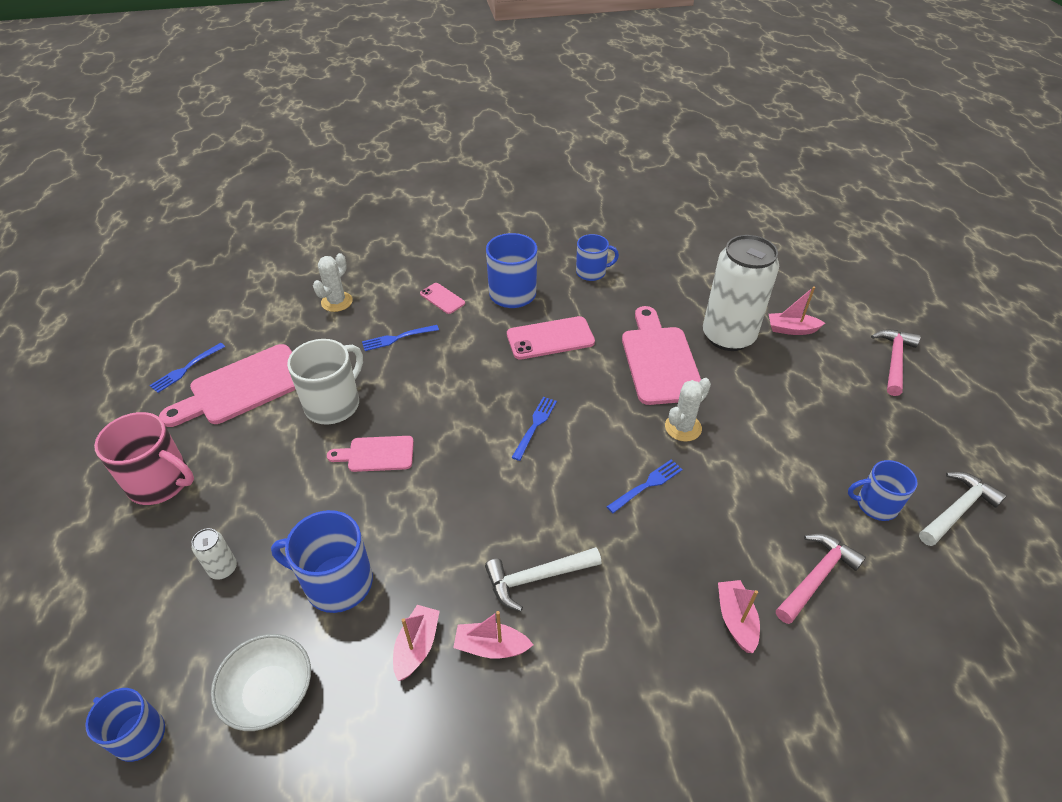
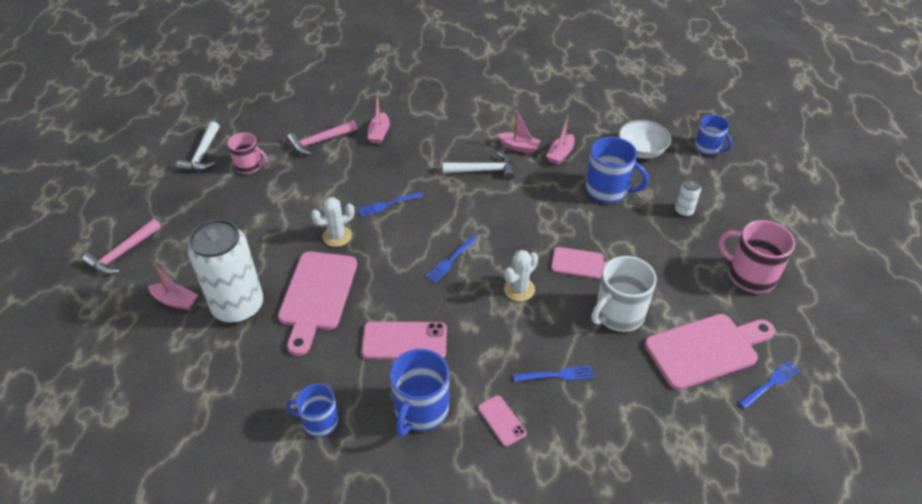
camera: 165 degrees left, 0 degrees up
(337, 302) = (623, 444): white cactus -> white cactus (519, 289)
(875, 505) = (249, 166): blue mug -> pink mug
(957, 510) = (202, 154): white hammer -> white hammer turned 60 degrees counterclockwise

